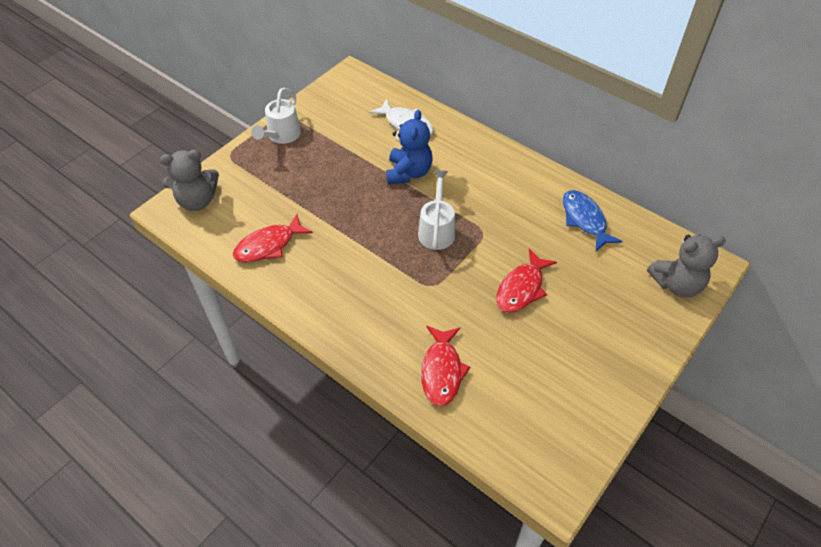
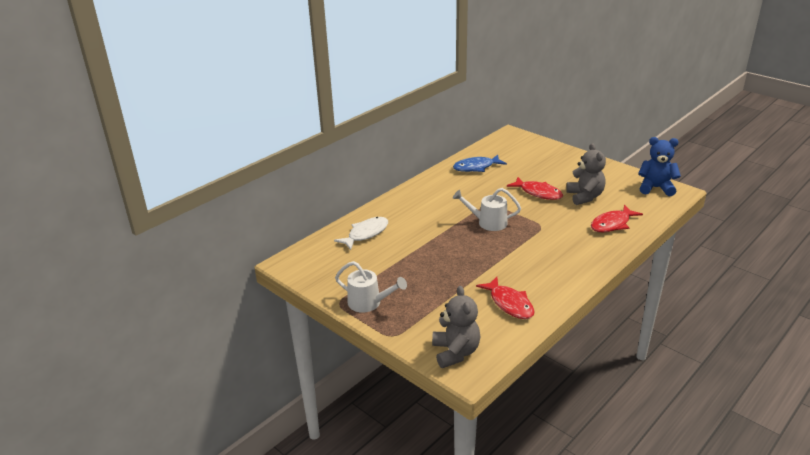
camera: 85 degrees left, 20 degrees down
(408, 173) = (426, 233): blue teddy bear -> blue teddy bear (655, 188)
(442, 371) = (612, 224): red fish -> red fish turned 135 degrees clockwise
(676, 284) = (527, 145): grey teddy bear -> grey teddy bear (585, 197)

